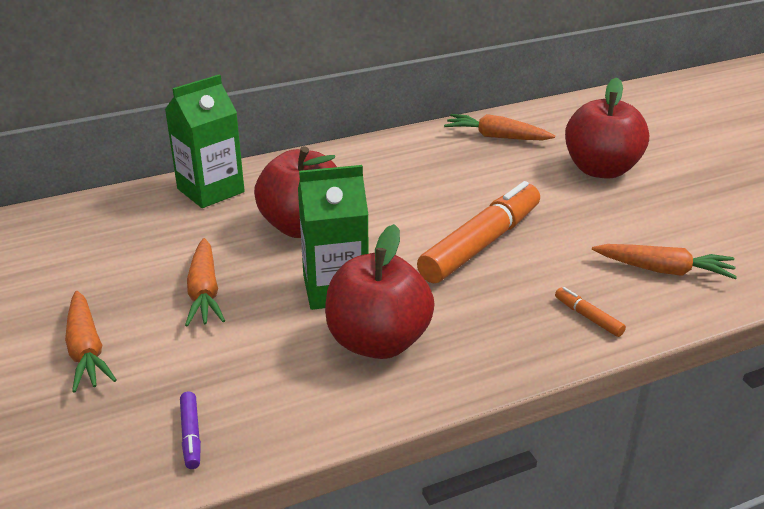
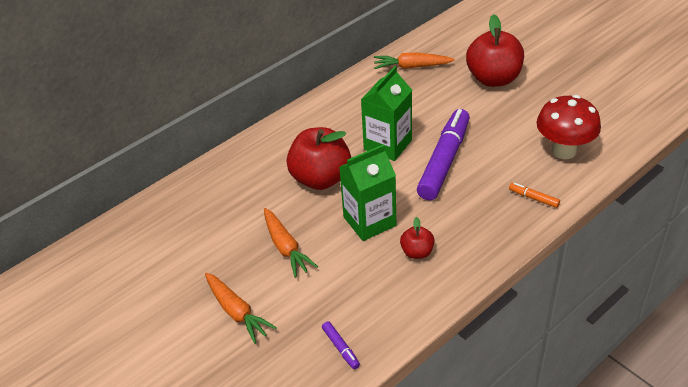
camera: 15 degrees left, 10 degrees up
(210, 190) = (238, 165): green carton -> green carton (388, 145)
(378, 342) = (417, 252): red apple -> red apple, size x0.49
(480, 244) = (444, 161): orange marker -> purple marker
(663, 270) = (564, 151): orange carrot -> red mushroom

